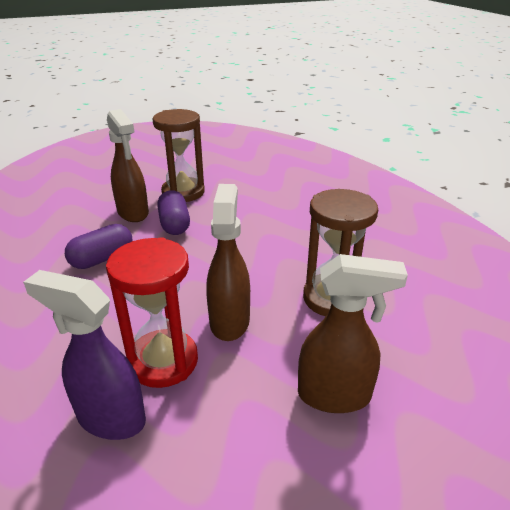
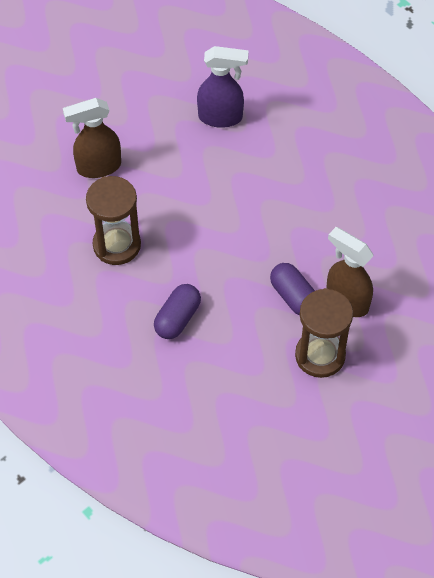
camera: 160 degrees right, 25 degrees up
(102, 259) = (324, 230): purple capsule -> purple capsule (177, 318)
(163, 361) = (213, 157): red hourglass -> none
(229, 321) = (185, 200): brown spray bottle -> none

